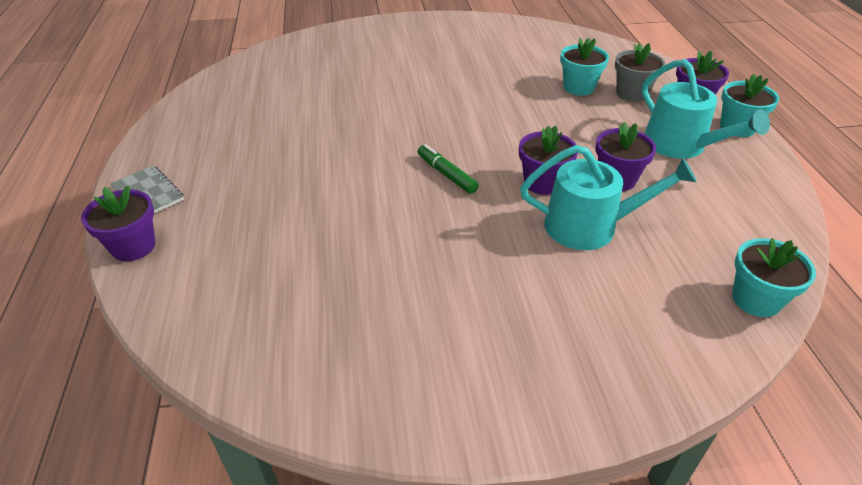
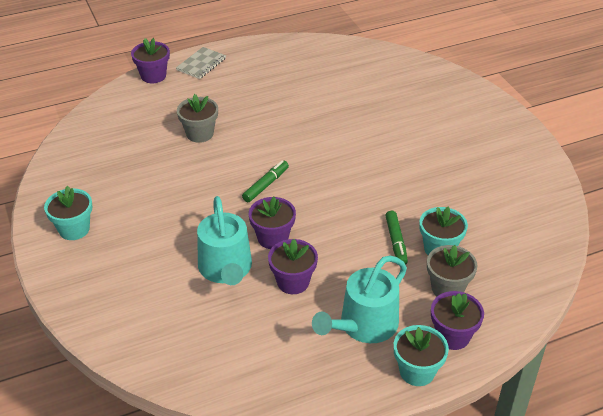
camera: 75 degrees right, 0 degrees up
(313, 215) = (200, 134): none -> grey flower pot
(565, 107) = (396, 242): none -> green marker
(756, 299) = (165, 365): turquoise flower pot -> turquoise flower pot (74, 229)

